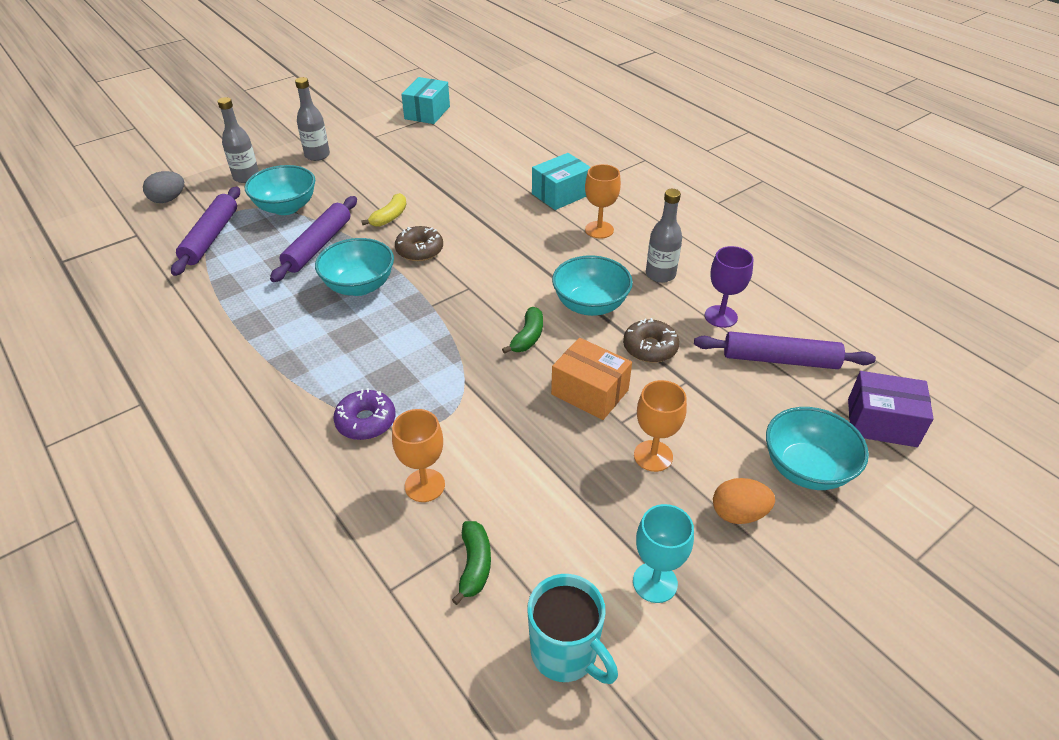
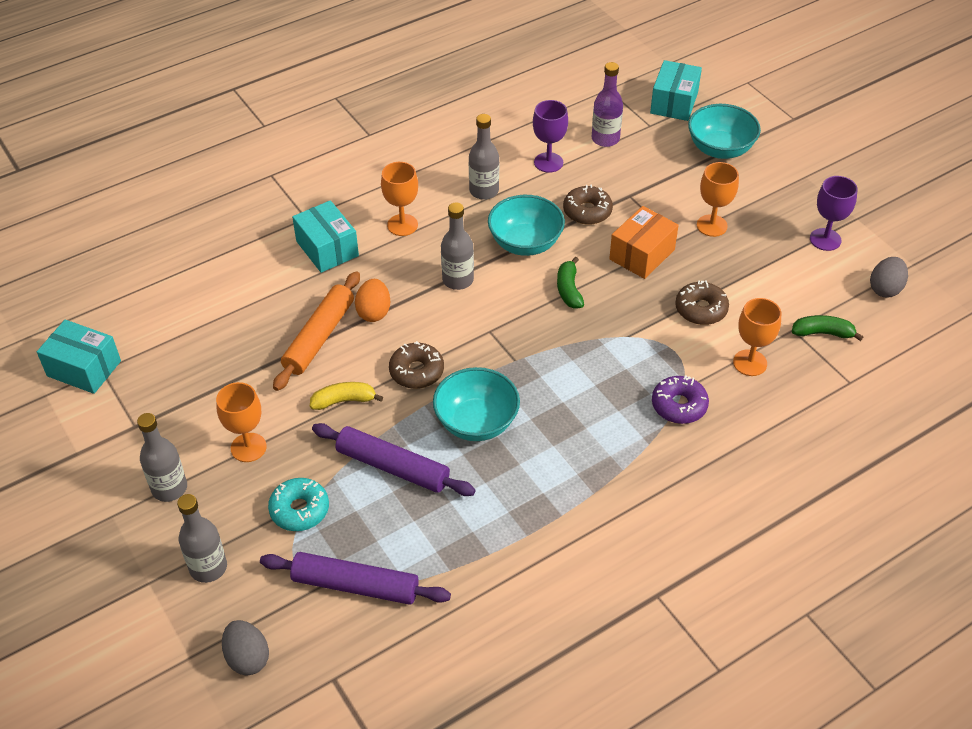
camera: 85 degrees left, 5 degrees up
(286, 207) = (299, 510): turquoise bowl -> turquoise donut
(348, 181) = (248, 447): none -> orange goblet
(389, 217) = (344, 401): yellow banana -> yellow banana turned 45 degrees counterclockwise
(458, 200) = (319, 337): none -> orange rolling pin
(508, 442) = (701, 309): none -> brown donut
(527, 337) = (569, 290): green banana -> green banana turned 120 degrees counterclockwise
(532, 265) = (458, 280): none -> grey bottle
(565, 654) = (885, 289): turquoise mug -> grey egg
(655, 582) = (825, 239): turquoise goblet -> purple goblet
(738, 514) = (763, 190): orange egg -> orange egg (374, 312)
(780, 360) = (605, 139): purple rolling pin -> purple bottle
(881, 422) = (674, 103): purple box -> turquoise box

